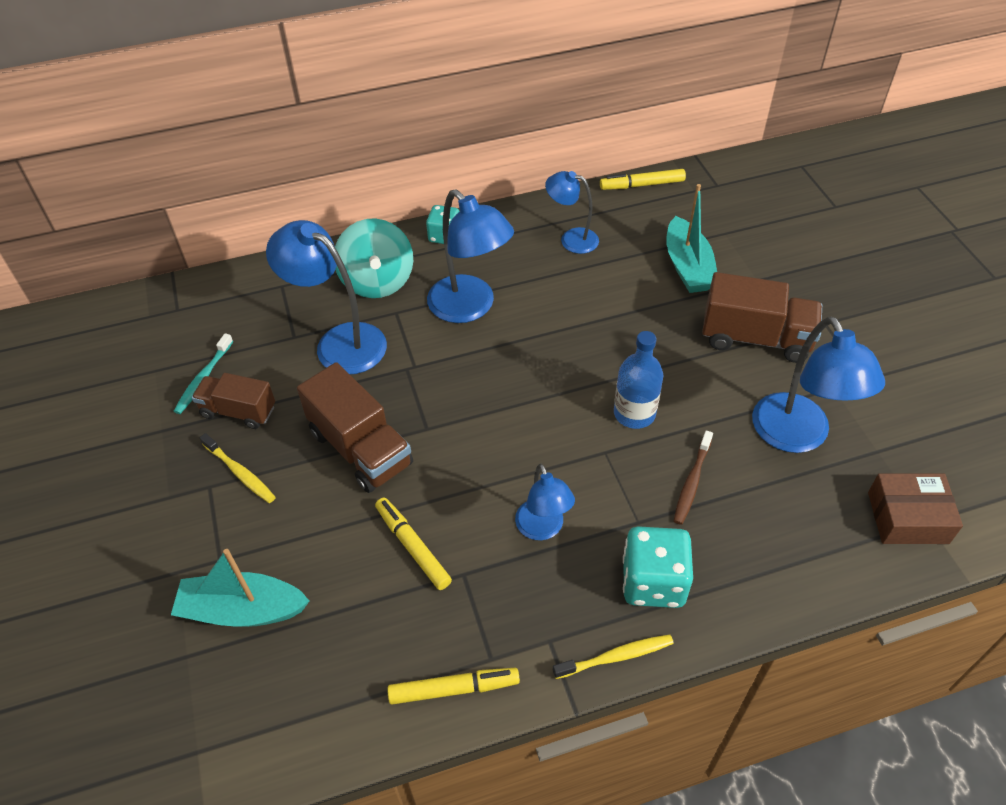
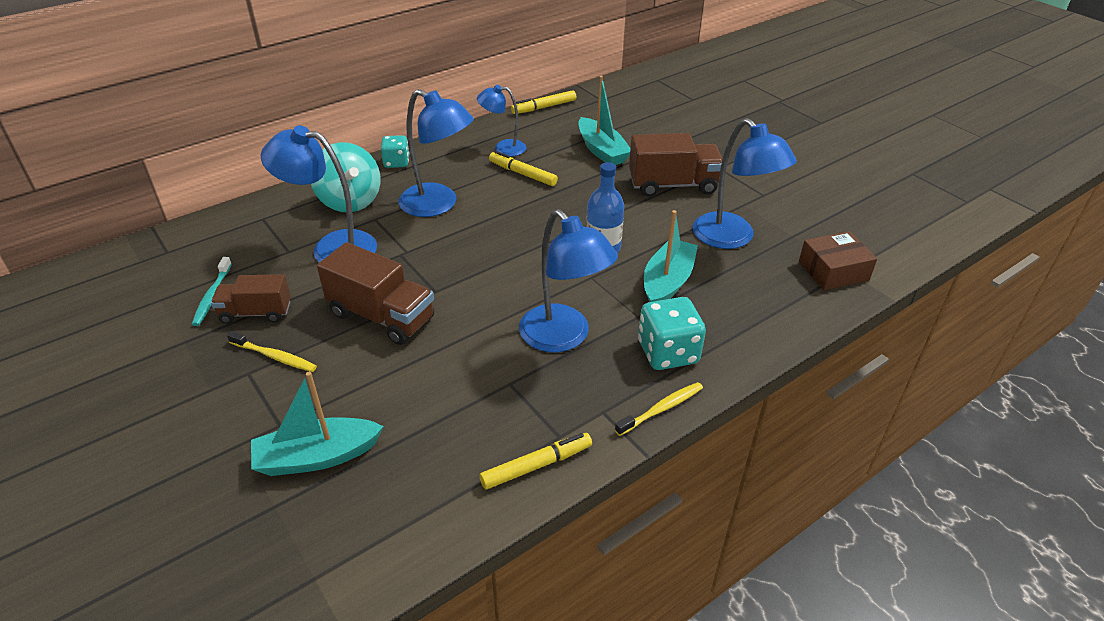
camera: 20 degrees left, 10 degrees down
(412, 547) = (457, 374): yellow marker -> yellow marker (522, 174)
(543, 529) = (563, 337): blue lamp -> blue lamp, size x1.67
(692, 482) = (667, 282): brown toothbrush -> turquoise boat

